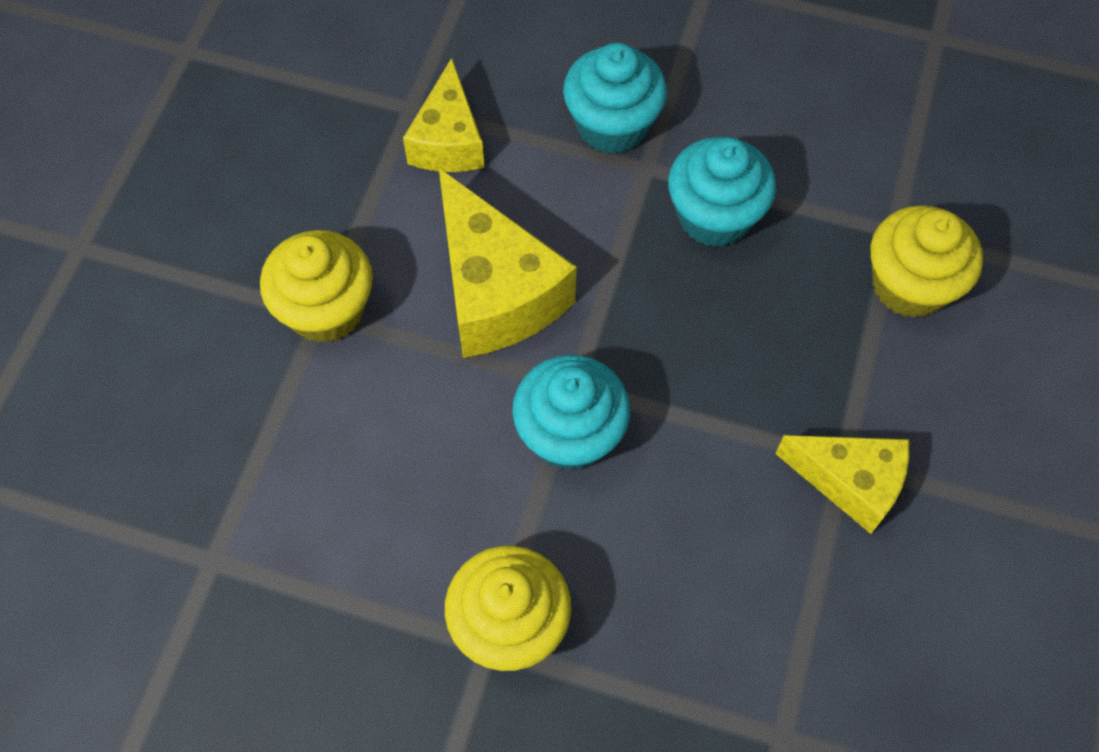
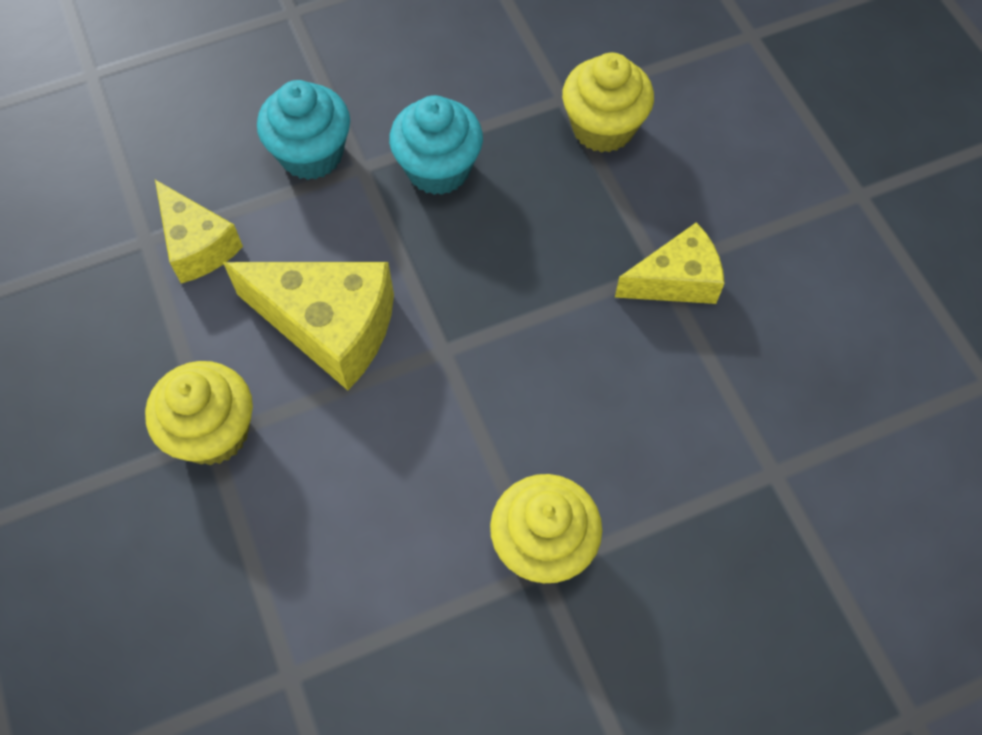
camera: 40 degrees left, 0 degrees up
(570, 434) = (470, 386): turquoise cupcake -> none

